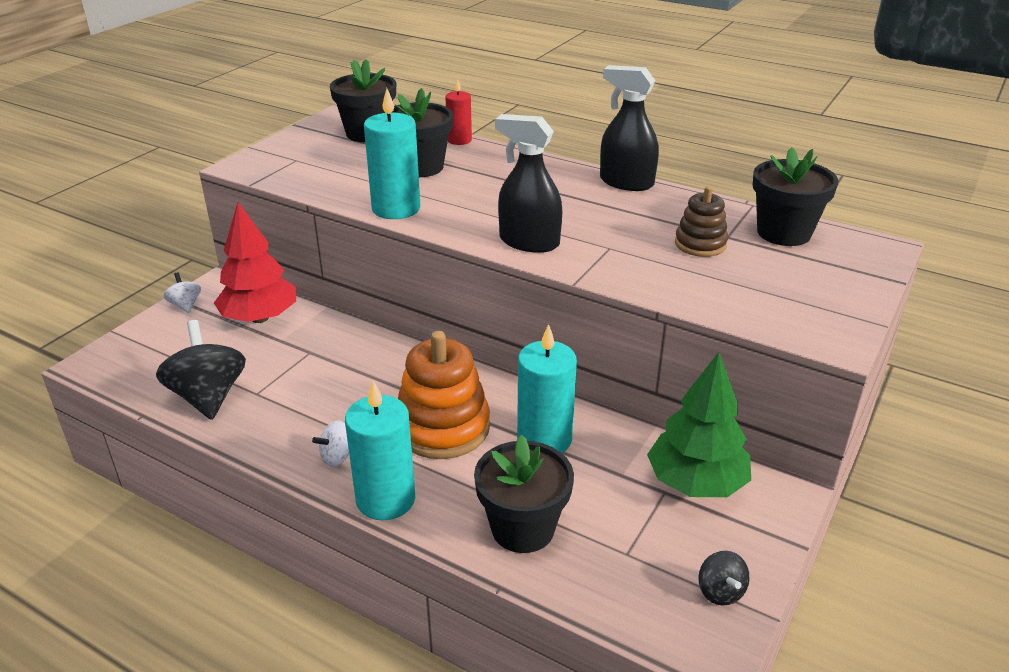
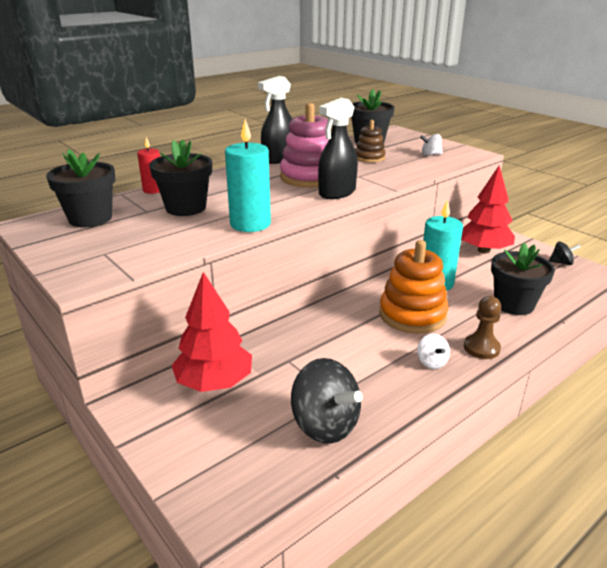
camera: 70 degrees left, 5 degrees down
(185, 305) = (150, 432): white spinning top -> white spinning top (430, 155)
(208, 396) = (325, 425): black spinning top -> black spinning top turned 135 degrees counterclockwise
(385, 499) = (481, 348): turquoise candle -> brown pawn
(572, 214) = (309, 177): none -> pink stacking toy
(696, 483) = (483, 250): green tree -> red tree

